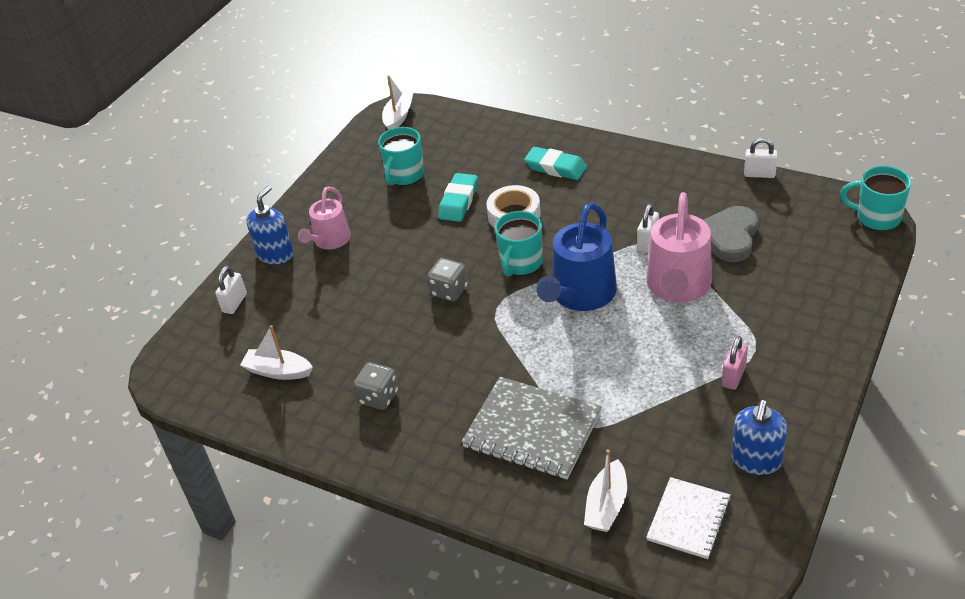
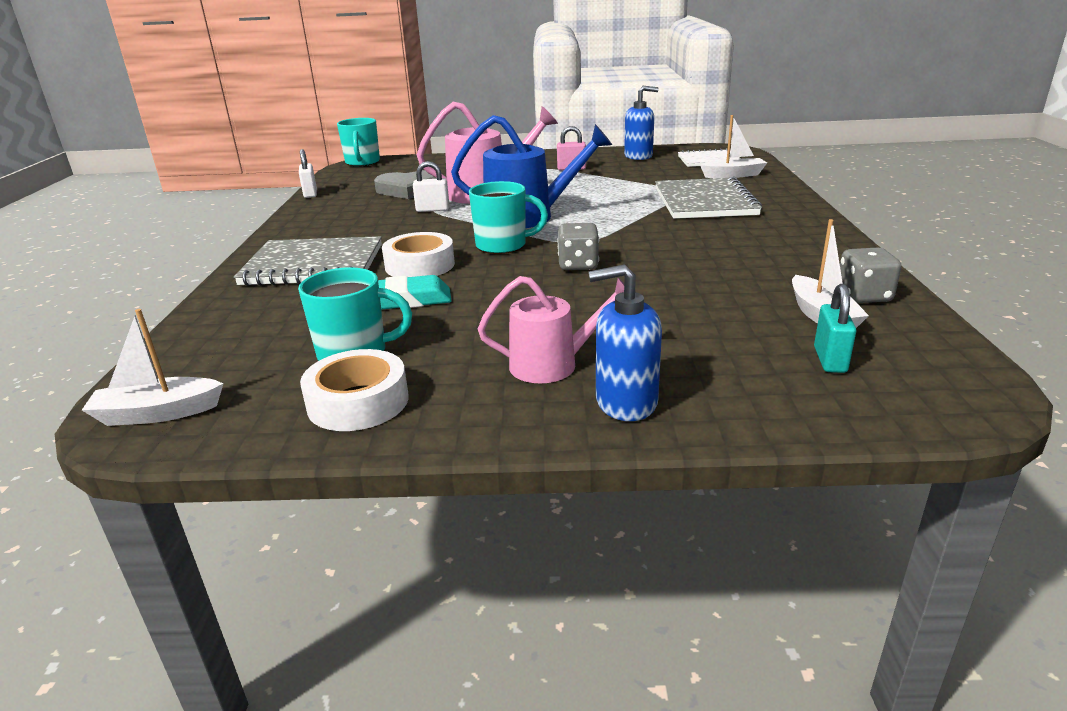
camera: 120 degrees left, 15 degrees down
(234, 303) = (767, 396): white padlock -> none
(238, 344) = (830, 360): none -> turquoise padlock
(354, 173) = (358, 402): none -> white tape
(379, 397) = (765, 257): grey dice -> grey dice (863, 296)
(555, 167) = (313, 265): turquoise eraser -> grey notebook

